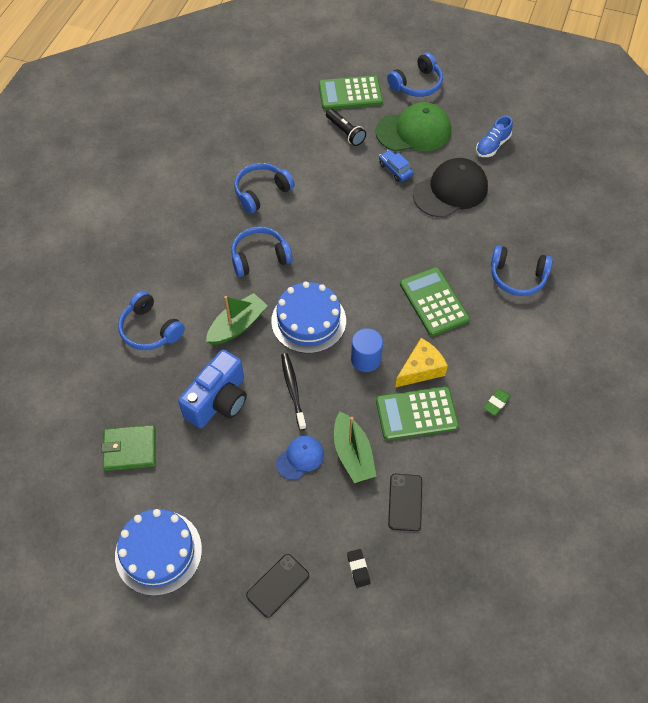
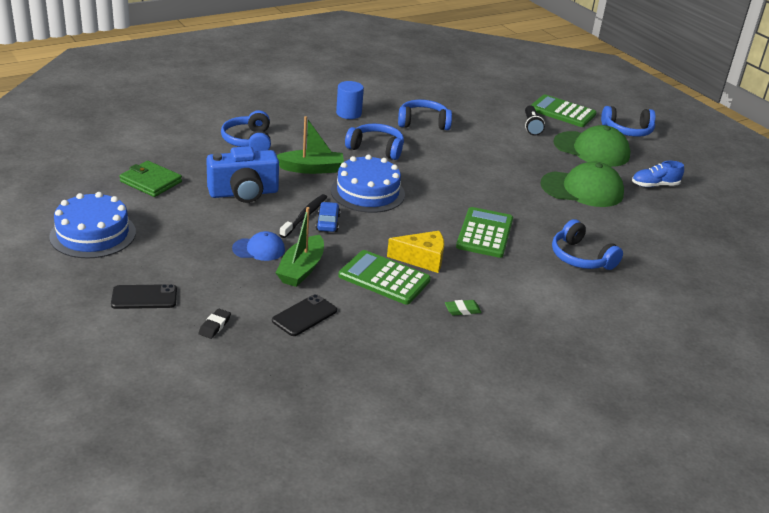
camera: 35 degrees right, 25 degrees down
(366, 359) = (384, 231): blue cylinder -> blue cylinder (348, 113)
(395, 169) = (548, 159): blue car -> blue car (327, 222)
(450, 191) = (582, 189): black cap -> green cap

